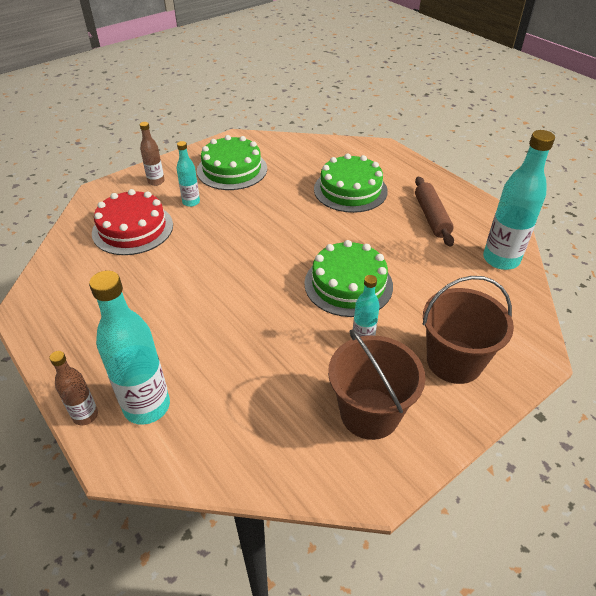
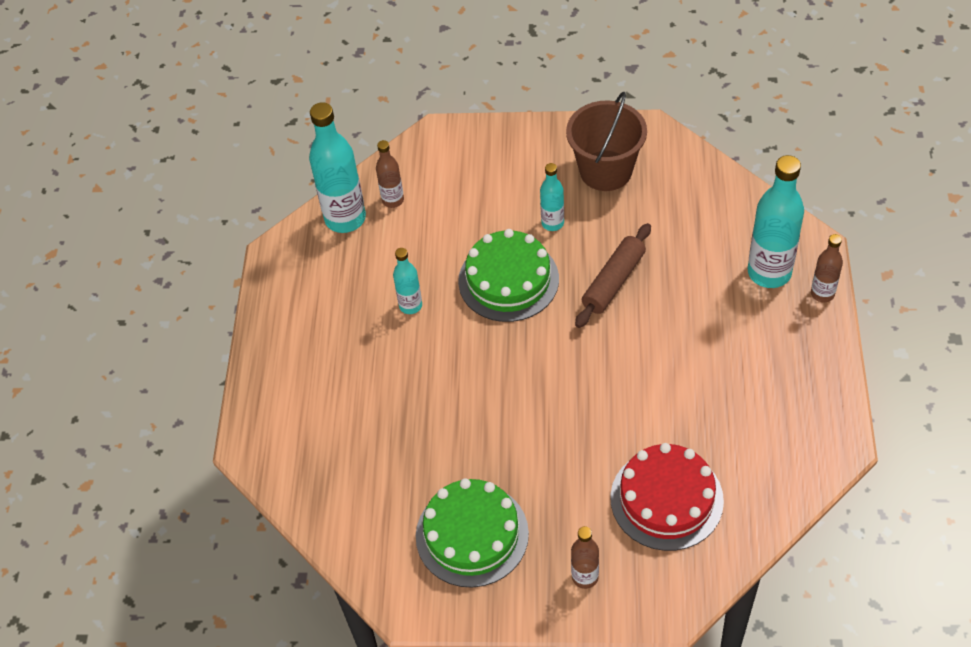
camera: 135 degrees left, 10 degrees up
(191, 202) = (569, 502): turquoise bottle -> turquoise bottle (410, 305)
(350, 190) = (373, 398): green cake -> none
(431, 217) = (339, 303): brown rolling pin -> brown rolling pin (613, 282)
(454, 361) = (502, 166): brown bucket -> none
(491, 288) = (393, 200): none -> brown bottle

